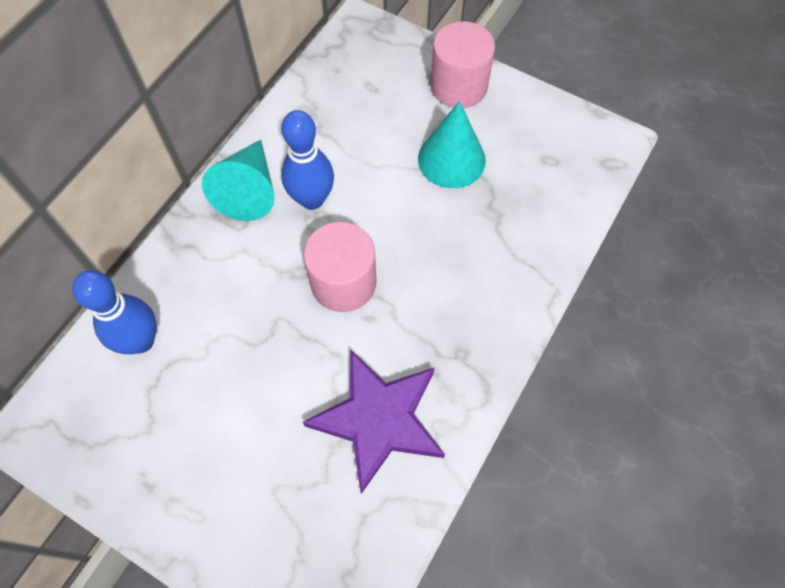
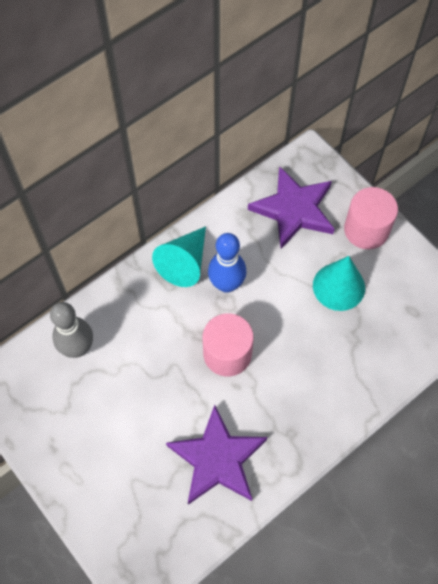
camera: 20 degrees right, 0 degrees up
(141, 341) = (78, 348): blue bowling pin -> grey bowling pin
(363, 89) = (294, 210): none -> purple star

